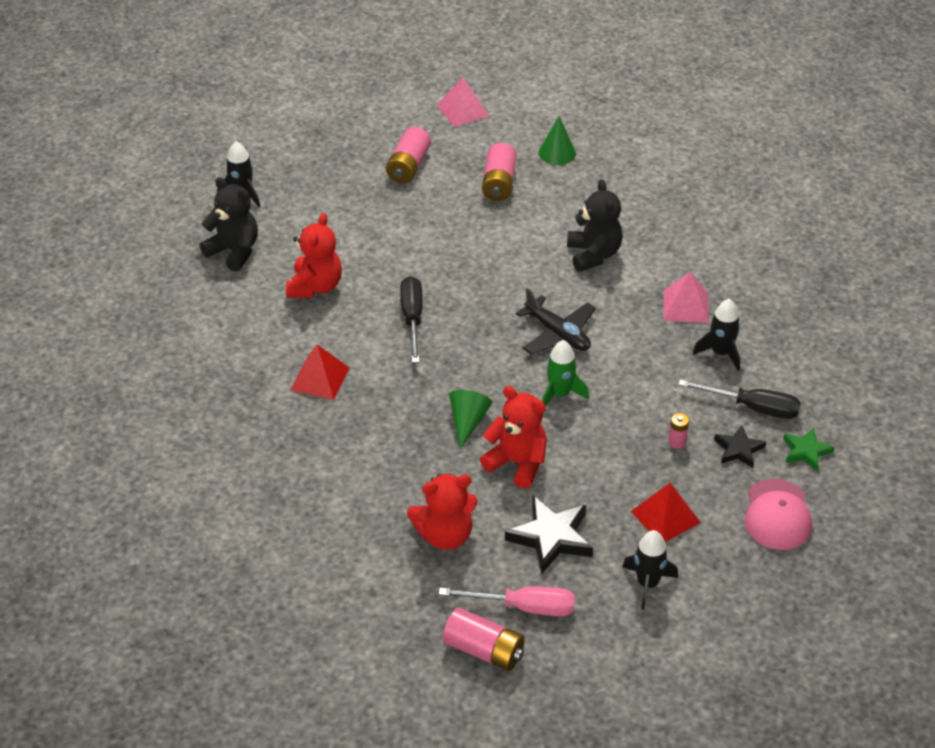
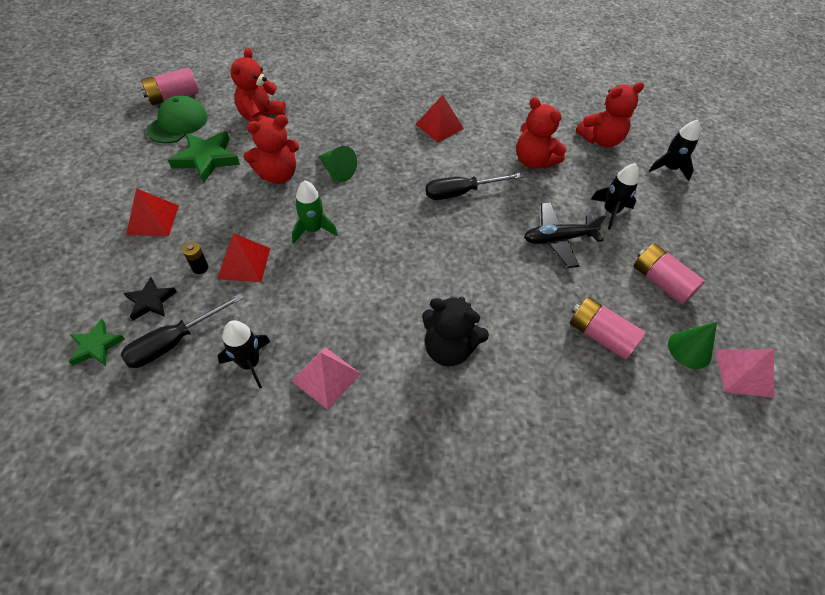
camera: 120 degrees right, 10 degrees up
(234, 251) = (601, 140): black teddy bear -> red teddy bear
(412, 318) = (461, 193): black screwdriver -> black screwdriver turned 135 degrees clockwise
(524, 607) = (178, 123): pink screwdriver -> green cap
(551, 537) = (206, 159): black star -> green star
(557, 153) = (628, 416): green cone -> green cone (689, 349)
(558, 334) = (374, 264): black plane -> black plane (558, 239)
(642, 416) = (244, 263): none -> red pyramid
(647, 584) = (122, 180): black rocket -> black rocket (610, 211)
(677, 442) = (200, 268): pink battery -> black battery
(777, 515) = (75, 282): pink cap -> none

